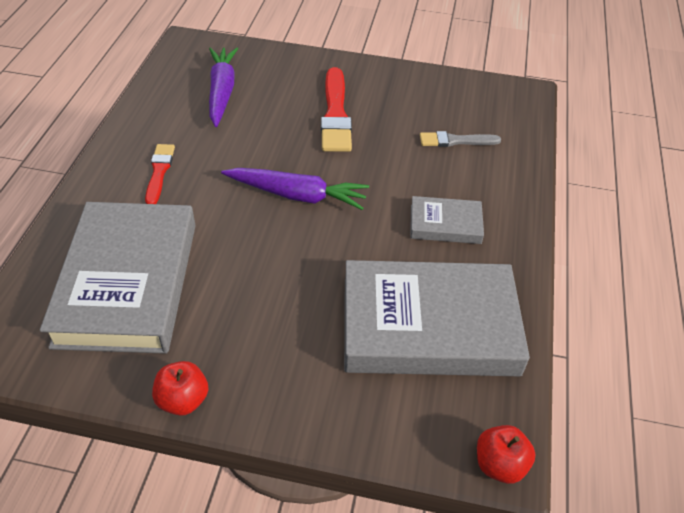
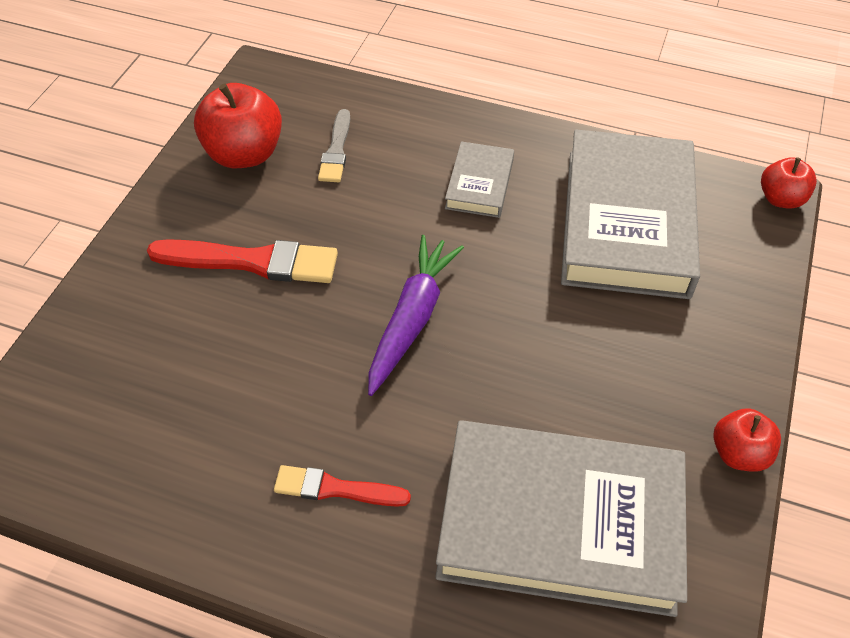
camera: 80 degrees left, 5 degrees up
(222, 92) = (154, 400): purple carrot -> none
(435, 98) = (244, 154): none -> red apple

